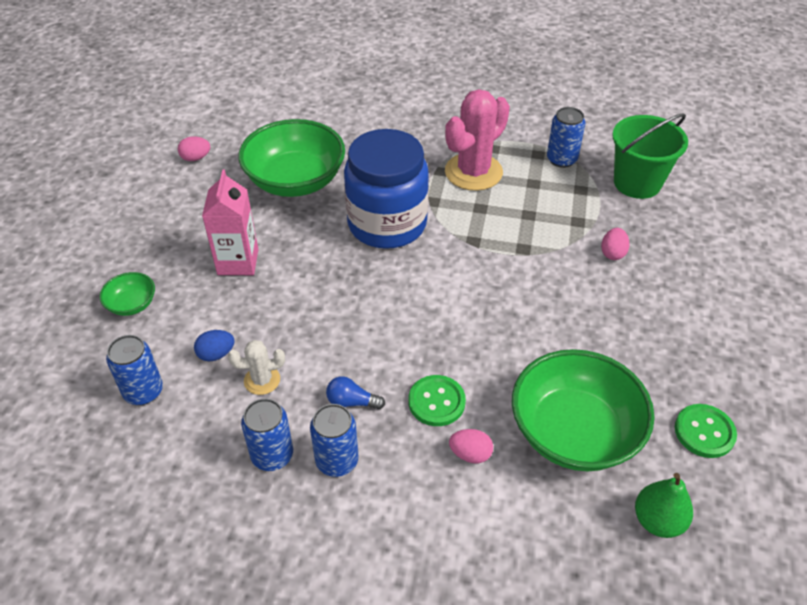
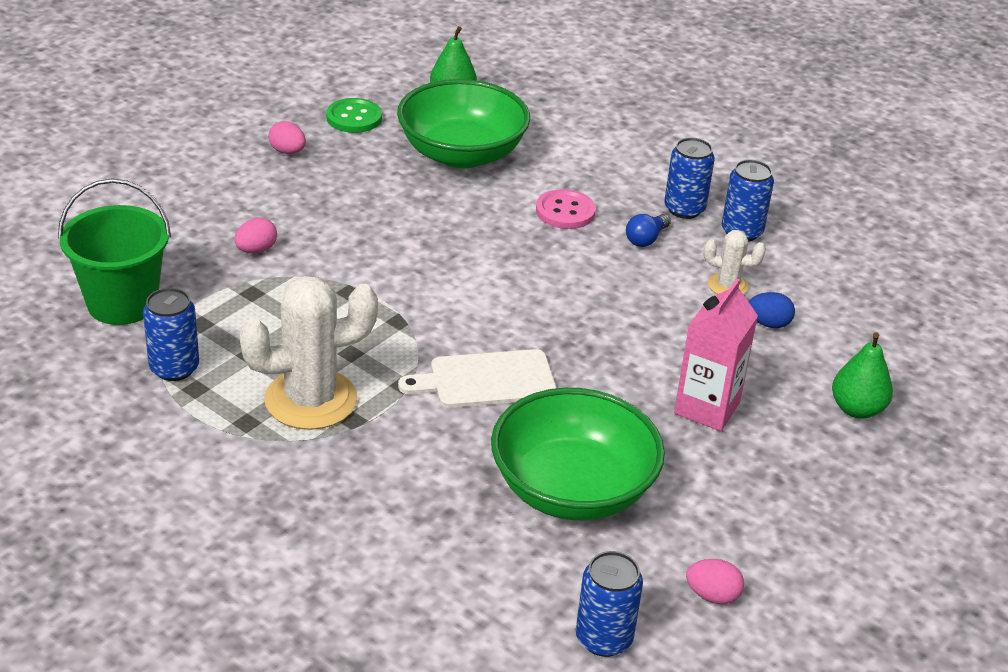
camera: 155 degrees left, 10 degrees down
(132, 304) = (857, 409): green bowl -> green pear
(143, 391) = (857, 320): blue can -> blue can (603, 638)
(352, 402) = (646, 239): blue light bulb -> blue light bulb turned 90 degrees clockwise
(387, 224) = (486, 380): blue jar -> white cutting board
(436, 402) = (565, 211): green button -> pink button
(470, 454) = (564, 173): pink egg -> pink egg (287, 151)
(473, 172) = (311, 400): pink cactus -> white cactus

